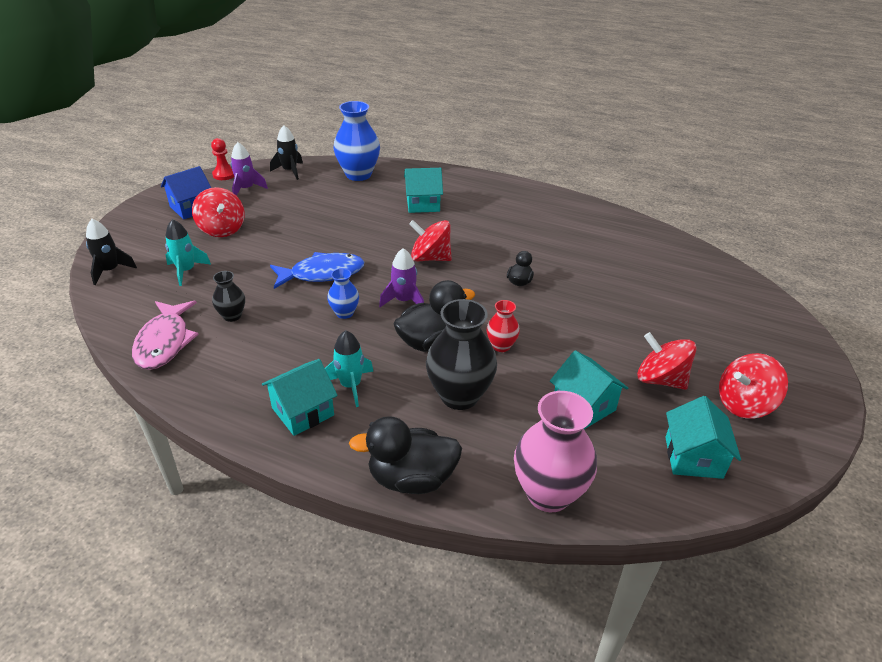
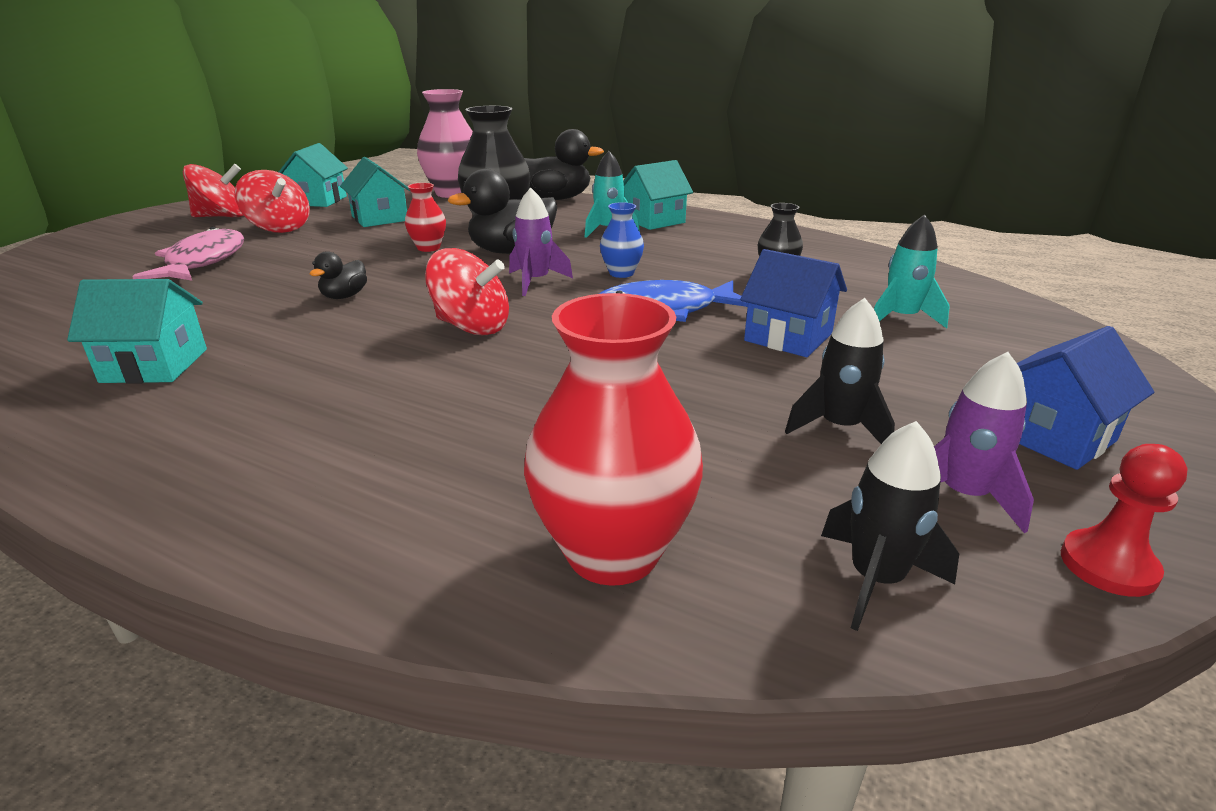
camera: 175 degrees left, 10 degrees down
(110, 271) = (1035, 321): black rocket -> black rocket (839, 428)
(164, 342) = (842, 257): pink fish -> pink fish (203, 262)
(222, 229) = (912, 383): red spinning top -> none
(261, 255) = (788, 337): none -> blue house
(358, 175) = (612, 552): blue vase -> red vase
(423, 204) = (434, 433): turquoise house -> turquoise house (154, 365)

